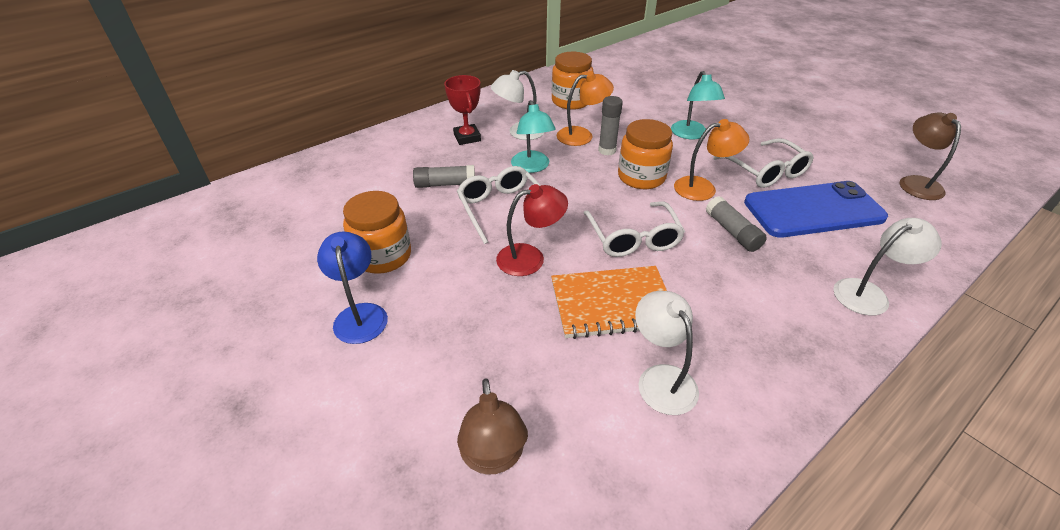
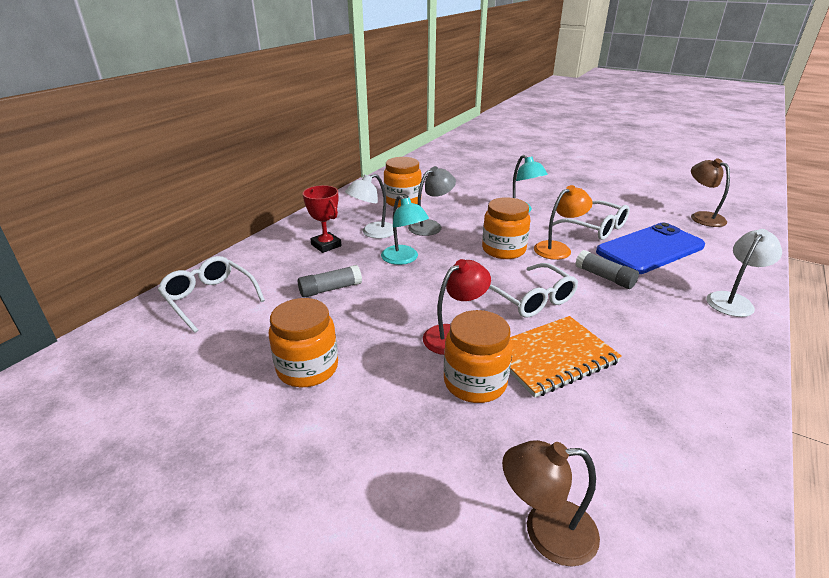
camera: 20 degrees left, 10 degrees down
(360, 314) = (317, 431): blue lamp -> none
(493, 458) = (545, 531): brown lamp -> brown lamp turned 120 degrees clockwise
(502, 208) = (399, 299): white glasses -> white glasses (209, 298)
(520, 308) = (475, 382): none -> orange jar
(582, 135) = (431, 226): orange lamp -> grey lamp
(607, 150) = (460, 234): grey glue stick -> none
(661, 378) = (637, 409): white lamp -> none

